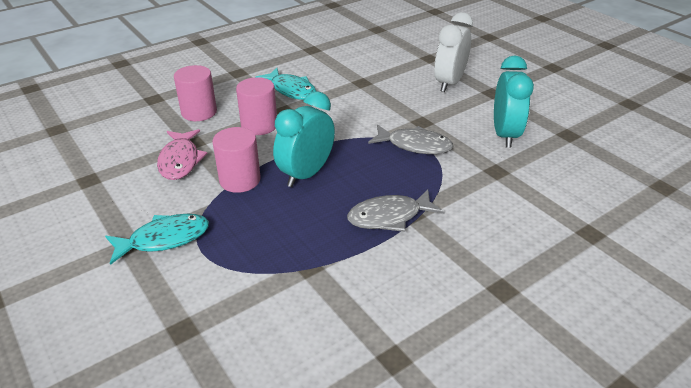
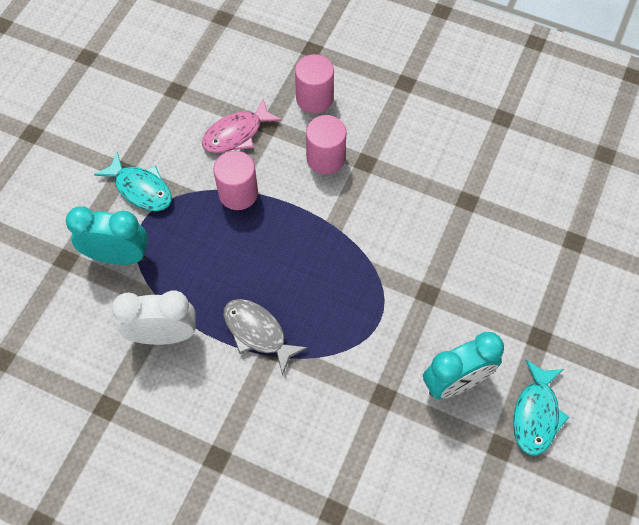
camera: 60 degrees right, 25 degrees up
(291, 90) = (405, 147): turquoise fish -> turquoise fish (536, 414)
(306, 174) = (277, 238): turquoise clock -> turquoise clock (118, 256)
(415, 145) = (380, 305): grey fish -> none
(449, 83) = (528, 286): white clock -> white clock (164, 335)

